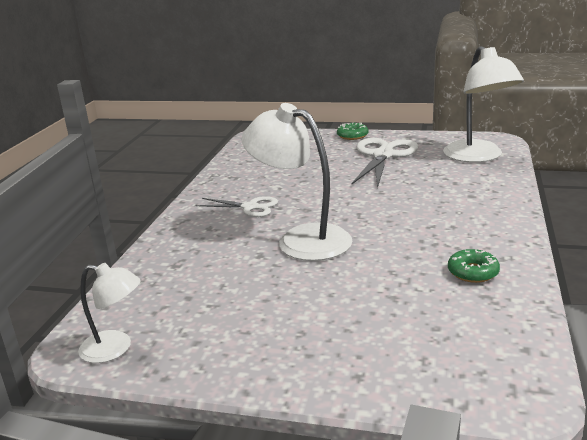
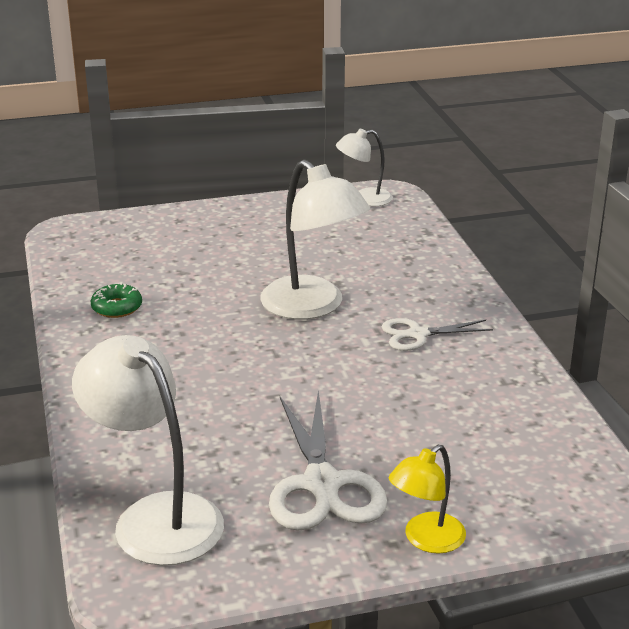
camera: 150 degrees right, 5 degrees up
(301, 239) = (312, 307): white lamp -> white lamp turned 45 degrees clockwise
(352, 136) = (426, 540): green donut -> yellow lamp

